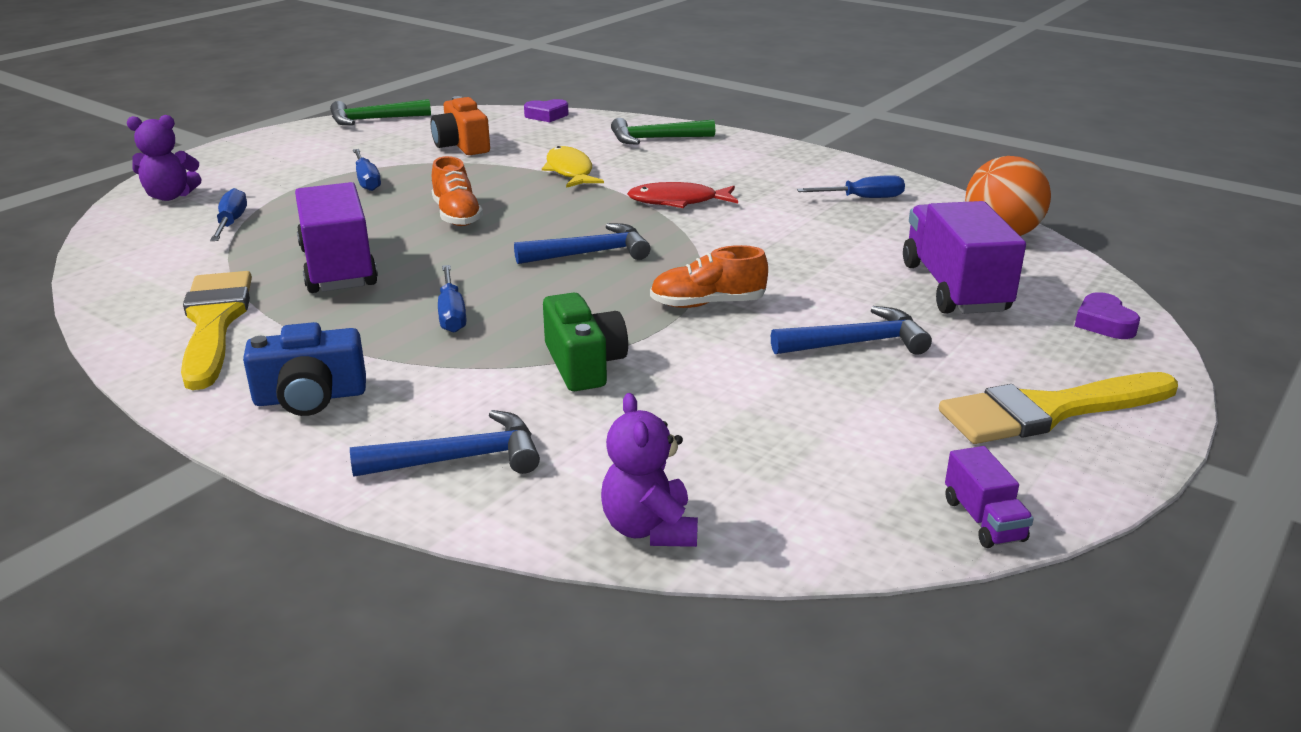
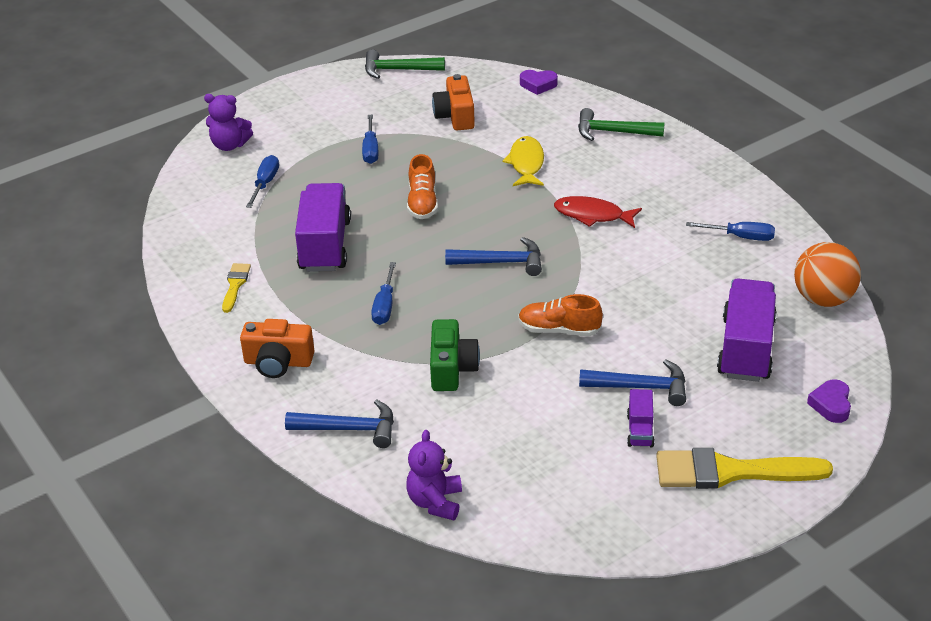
camera: 20 degrees right, 10 degrees up
(214, 323) = (235, 285): yellow brush -> yellow brush, size x0.49
(310, 397) = (278, 362): blue camera -> orange camera
(983, 520) = (629, 540): purple truck -> purple truck (640, 430)

